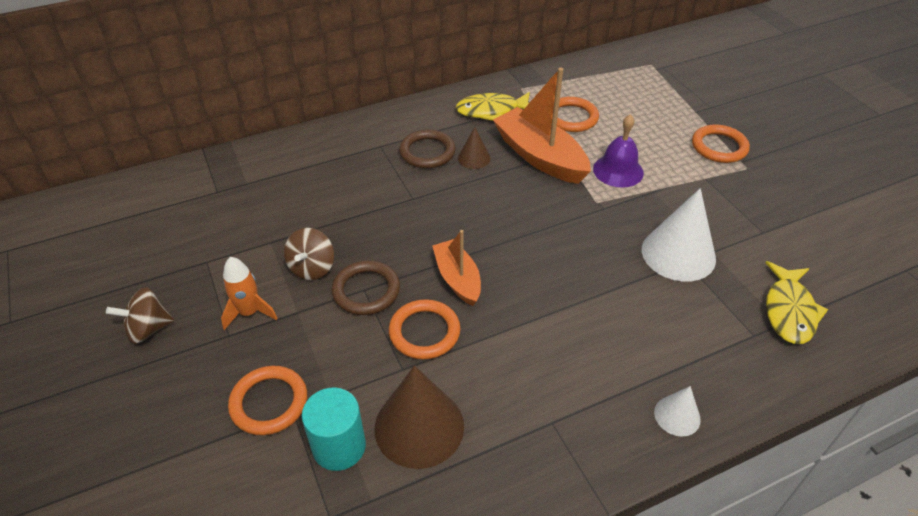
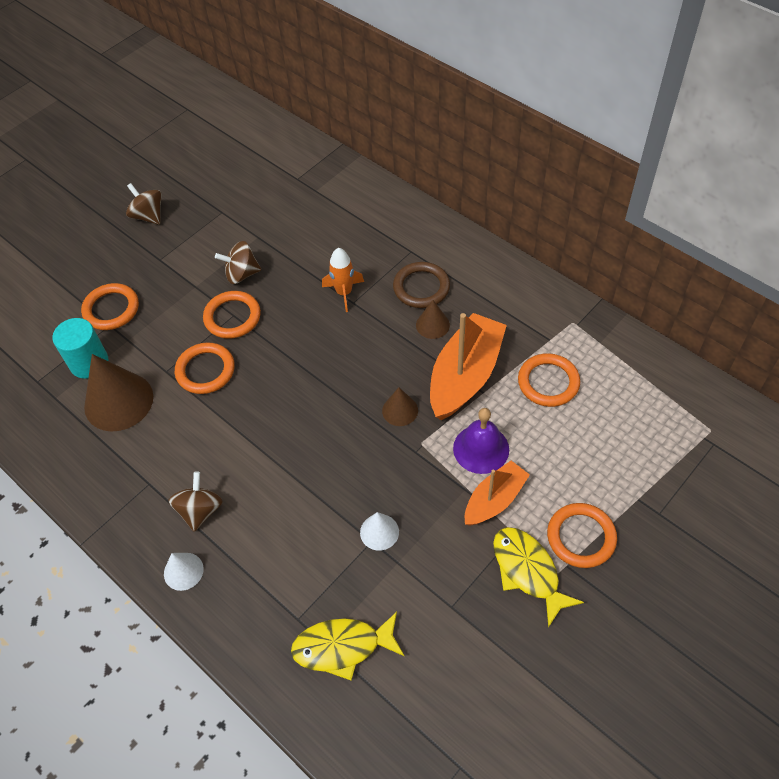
camera: 70 degrees right, 10 degrees up
(249, 312) = (183, 260): orange rocket -> orange rocket (344, 293)
(366, 290) = (232, 317): brown ring -> orange ring
(457, 279) = (270, 370): orange boat -> orange boat (494, 500)
(491, 111) = (516, 312): yellow fish -> yellow fish (528, 571)
(555, 204) = (400, 410): none -> brown cone
(606, 382) = (200, 510): none -> brown spinning top
(678, 254) = (379, 532): white cone -> white cone, size x0.51

